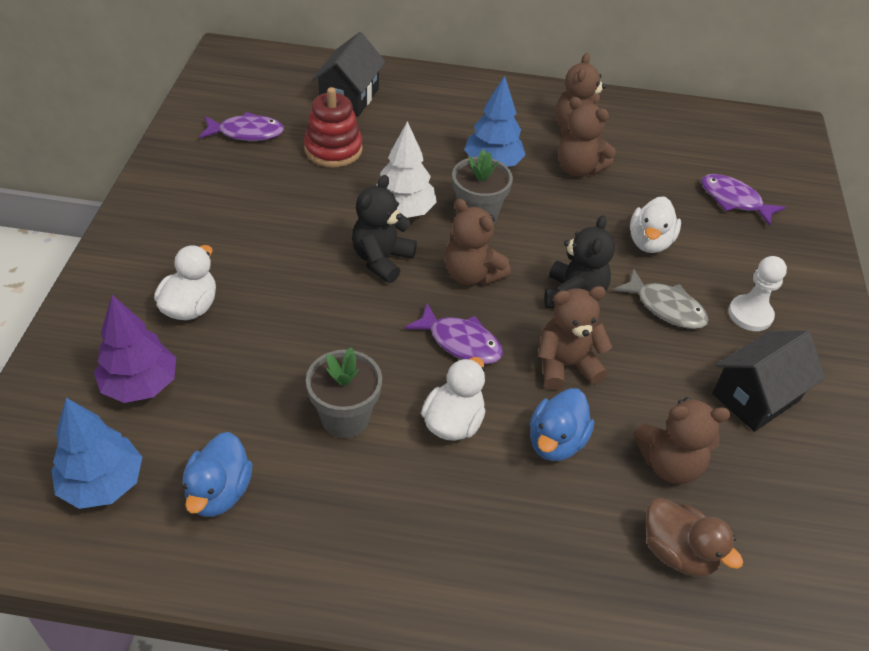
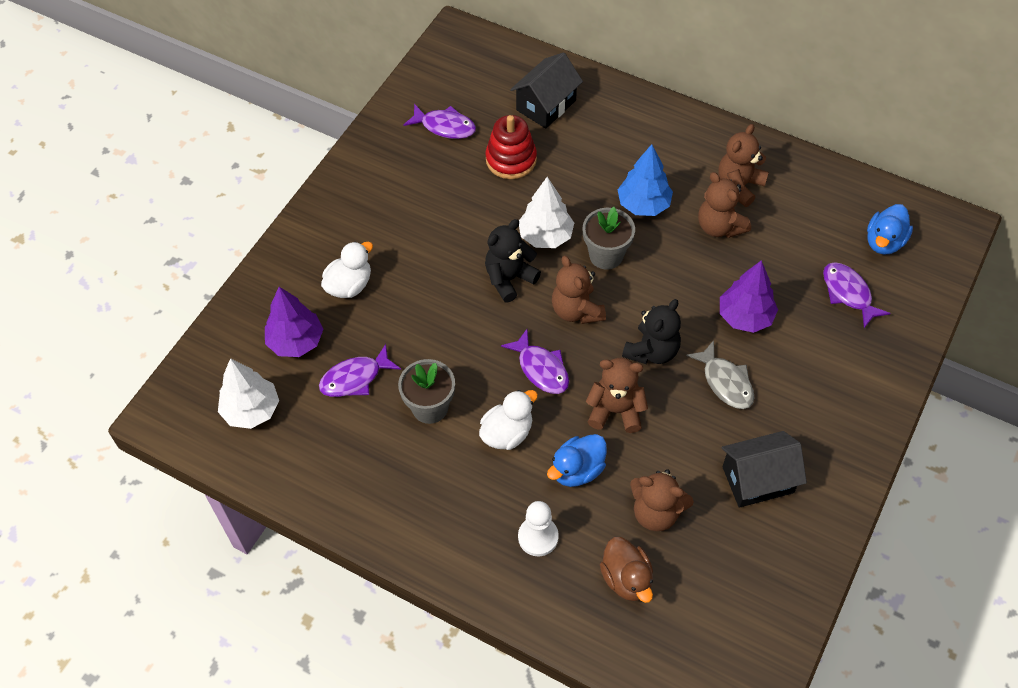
camera: 25 degrees right, 10 degrees up
(103, 484) = (251, 410): blue tree -> white tree
(219, 492) = (324, 439): blue duck -> blue duck (884, 242)
(235, 408) = (355, 378): none -> purple fish
(649, 242) = (745, 317): white duck -> purple tree
(750, 314) = (796, 407): white pawn -> white pawn (538, 537)

